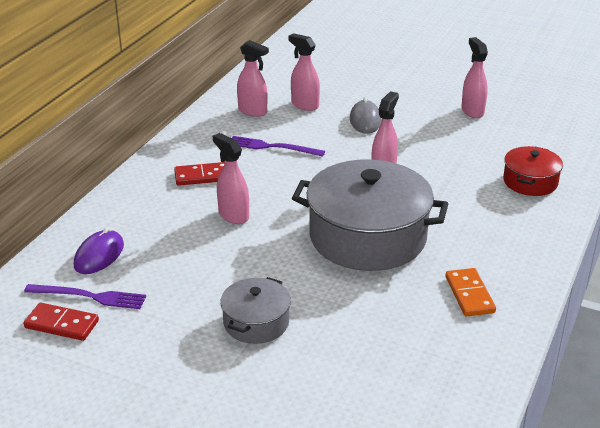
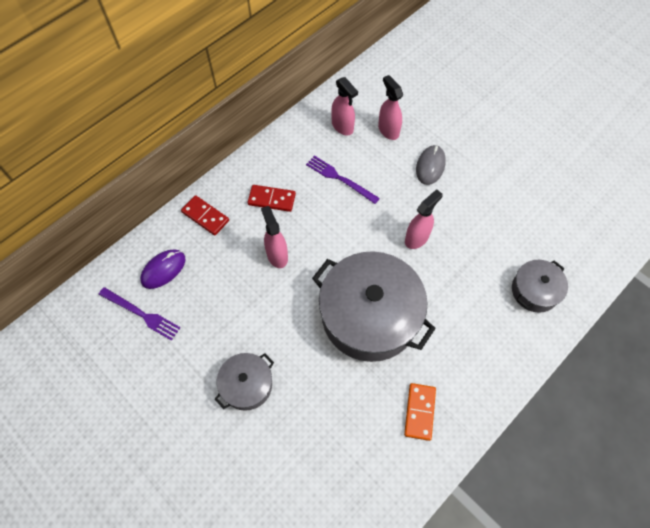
camera: 20 degrees right, 30 degrees up
(62, 324) = (113, 337): red domino -> red domino (205, 216)
(472, 111) = (528, 180): pink spray bottle -> none
(530, 182) = (534, 291): red pot -> grey pot

